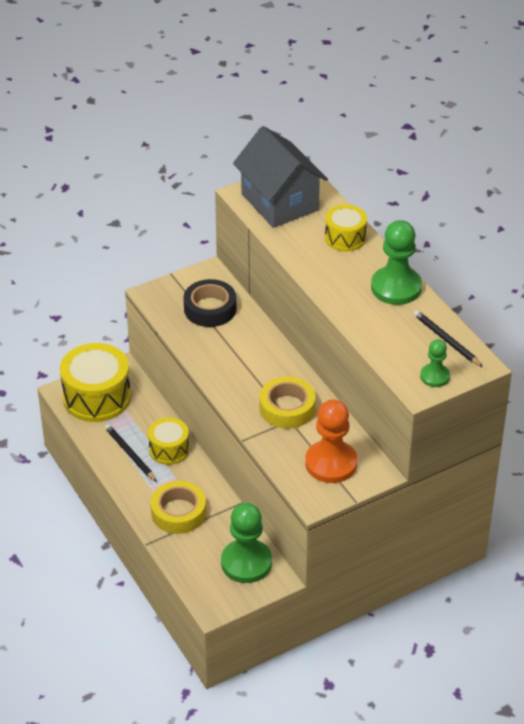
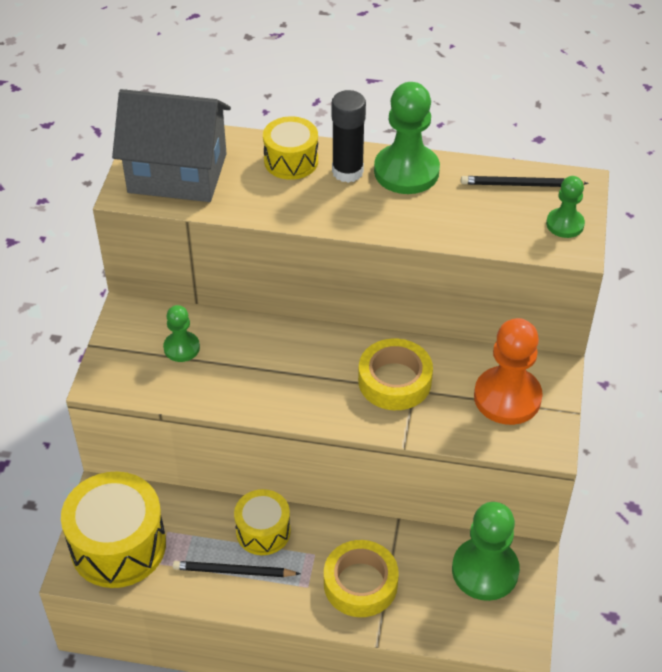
camera: 50 degrees left, 5 degrees up
(210, 309) = (181, 348): black tape -> green pawn
(365, 264) = (347, 172): none -> black glue stick

